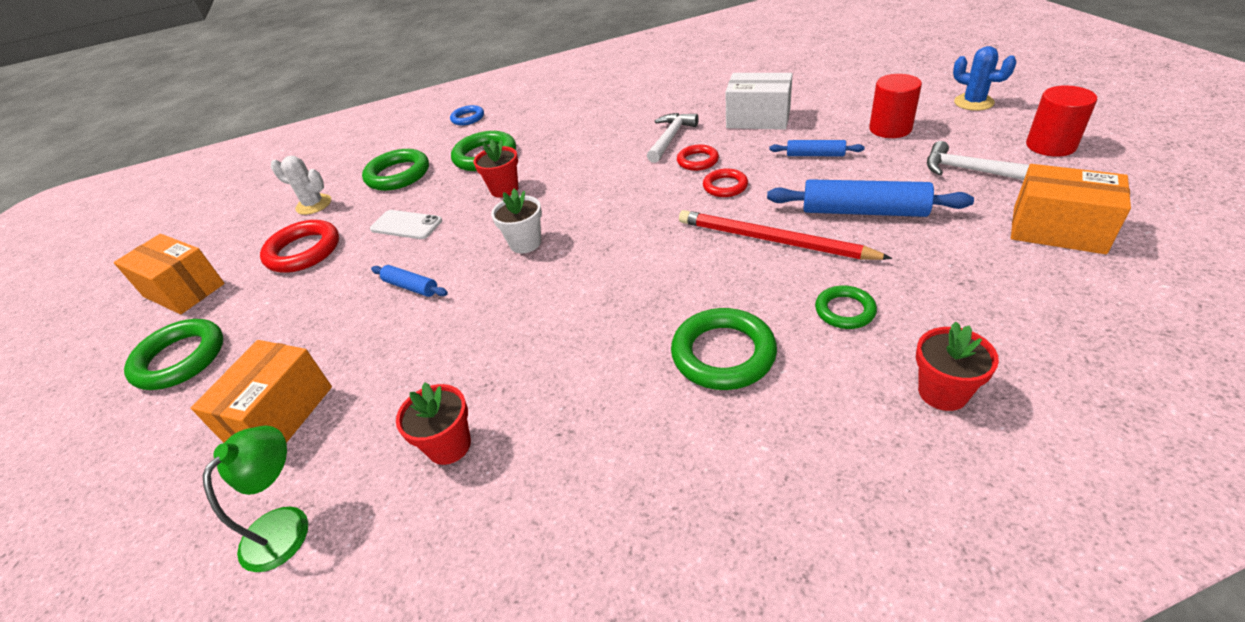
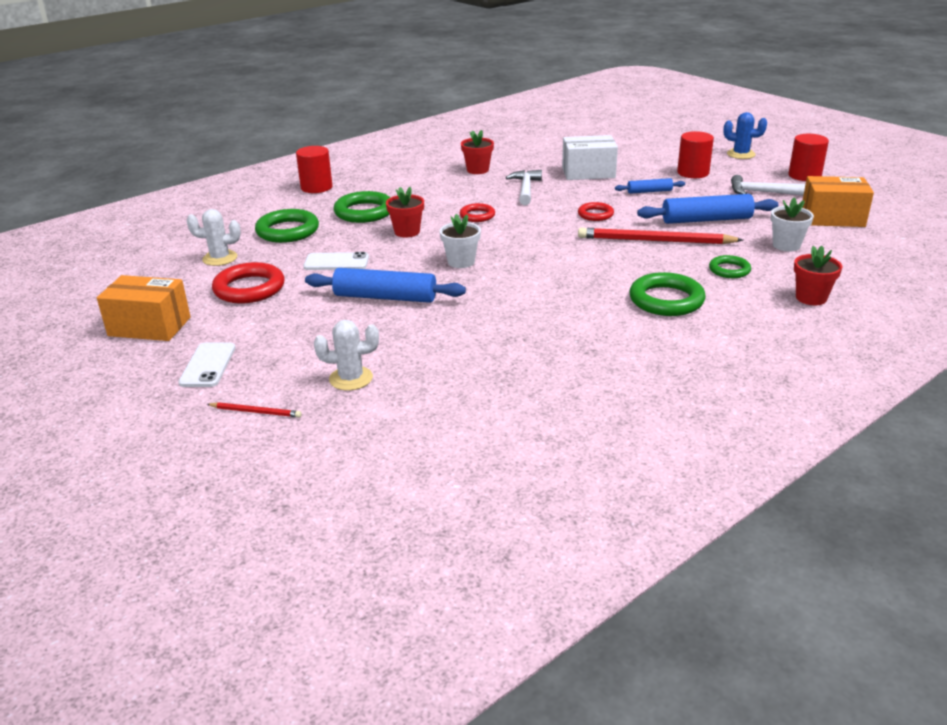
camera: 25 degrees left, 10 degrees down
(157, 446) = (256, 412): none -> red pencil
(180, 359) = (208, 365): green ring -> white phone
(280, 415) = (351, 378): orange box -> white cactus
(285, 524) = (424, 425): green lamp -> none
(411, 287) = (385, 297): blue rolling pin -> blue rolling pin, size x1.85
(449, 445) = (511, 370): red flower pot -> red flower pot (477, 170)
(468, 118) = (316, 187): blue ring -> red cylinder
(697, 161) = (560, 201): red ring -> red ring (477, 216)
(957, 275) = (786, 245): none -> white flower pot

